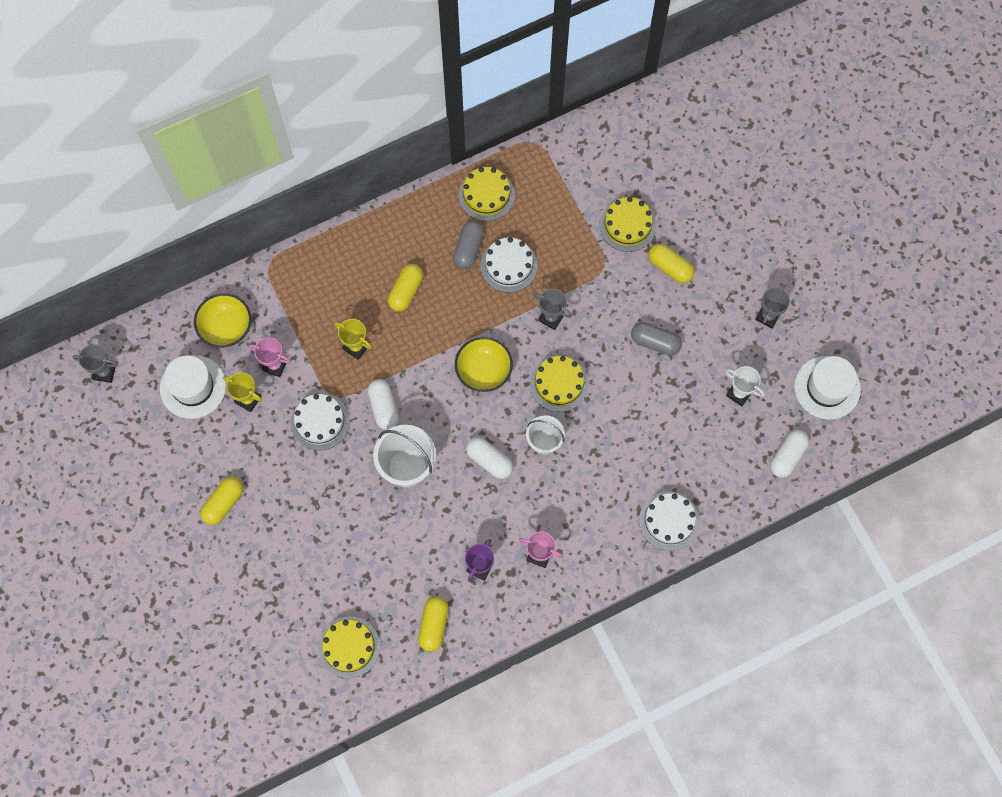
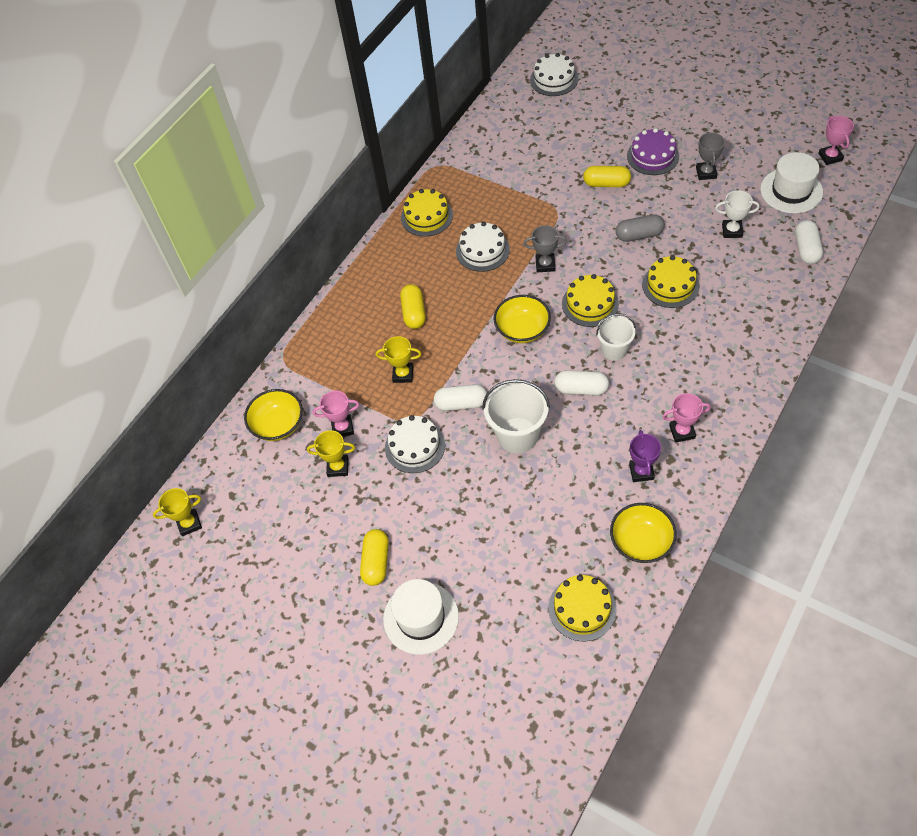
camera: 25 degrees left, 15 degrees down
(104, 372) = (189, 524): grey trophy -> yellow trophy
(193, 387) = (280, 487): white hat -> white hat (421, 617)
(383, 407) = (461, 404): white capsule -> white capsule turned 45 degrees counterclockwise
(433, 625) = (641, 542): yellow capsule -> yellow bowl
(468, 249) = (441, 257): grey capsule -> none
(627, 225) = (551, 176): yellow cake -> yellow cake (670, 285)
(669, 521) = (761, 344): white cake -> white cake (554, 79)
(735, 265) = (652, 156): none -> purple cake
(894, 376) = (830, 157): none -> pink trophy

